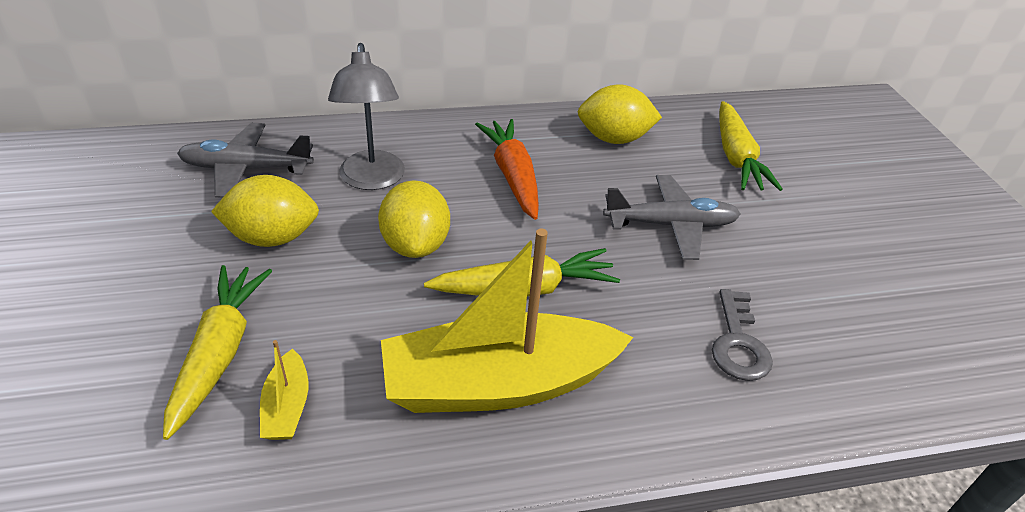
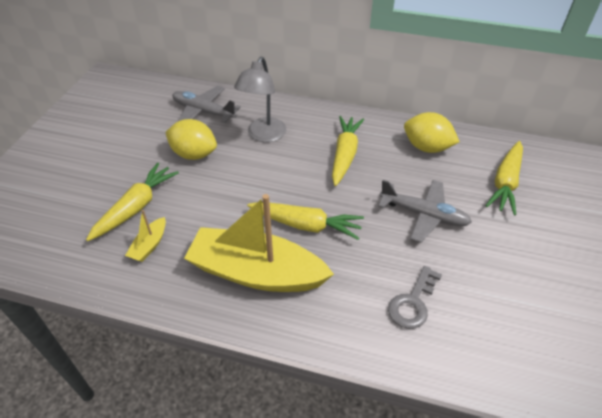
camera: 30 degrees right, 5 degrees up
(415, 245) = (263, 180): yellow lemon -> none
(513, 176) = (344, 155): orange carrot -> yellow carrot

